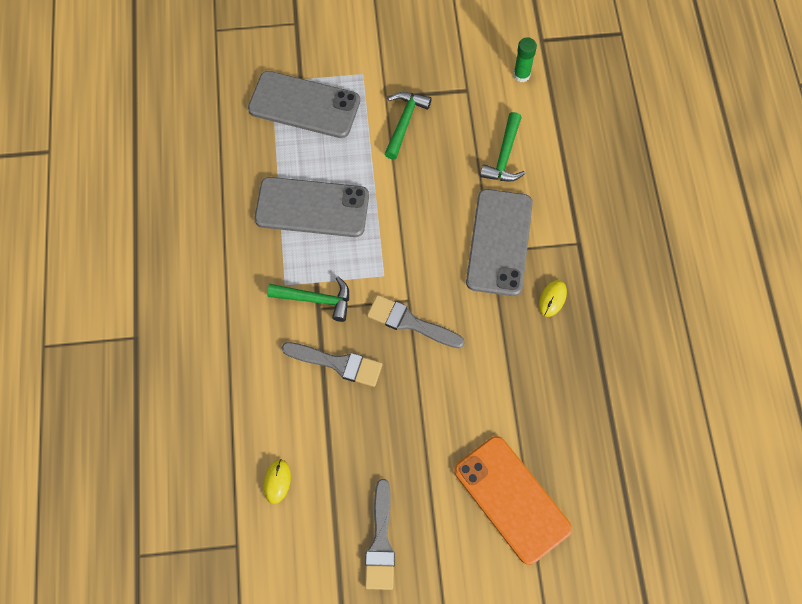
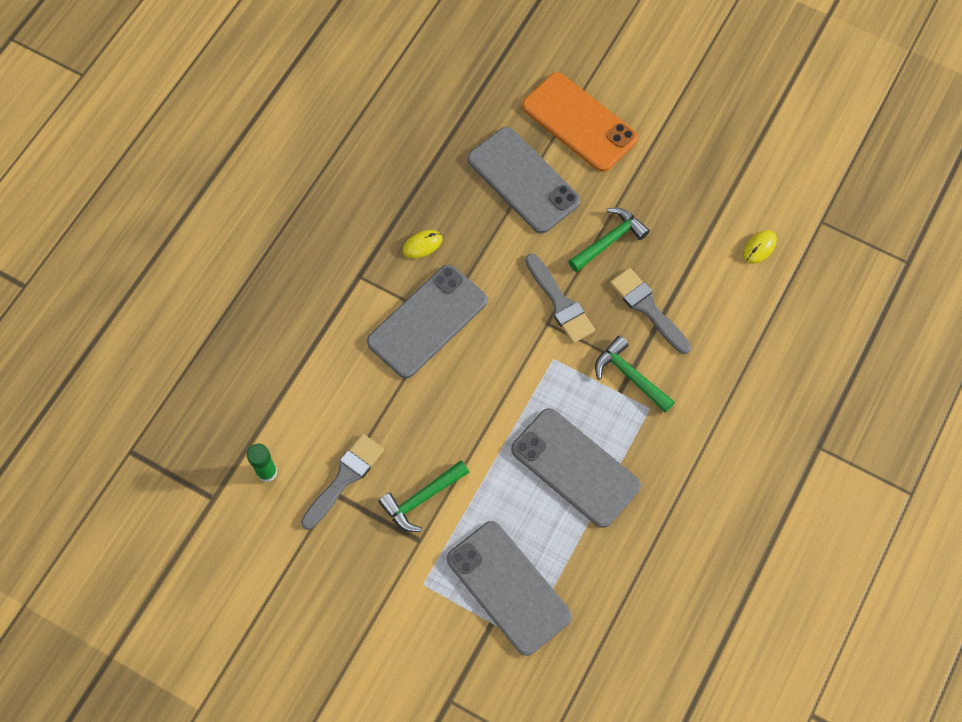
camera: 145 degrees left, 0 degrees up
(380, 542) = (703, 156): grey brush -> grey brush (344, 478)
(504, 156) = (355, 398): green hammer -> green hammer (609, 240)
(512, 499) = (579, 122): orange phone -> orange phone turned 45 degrees counterclockwise
(517, 409) = (523, 180): none -> grey phone

